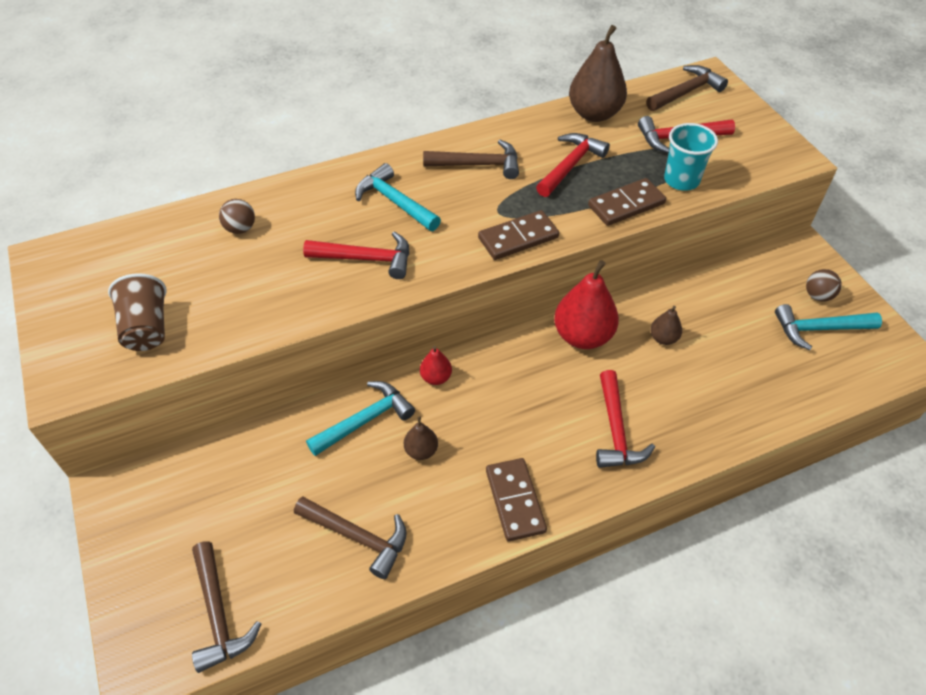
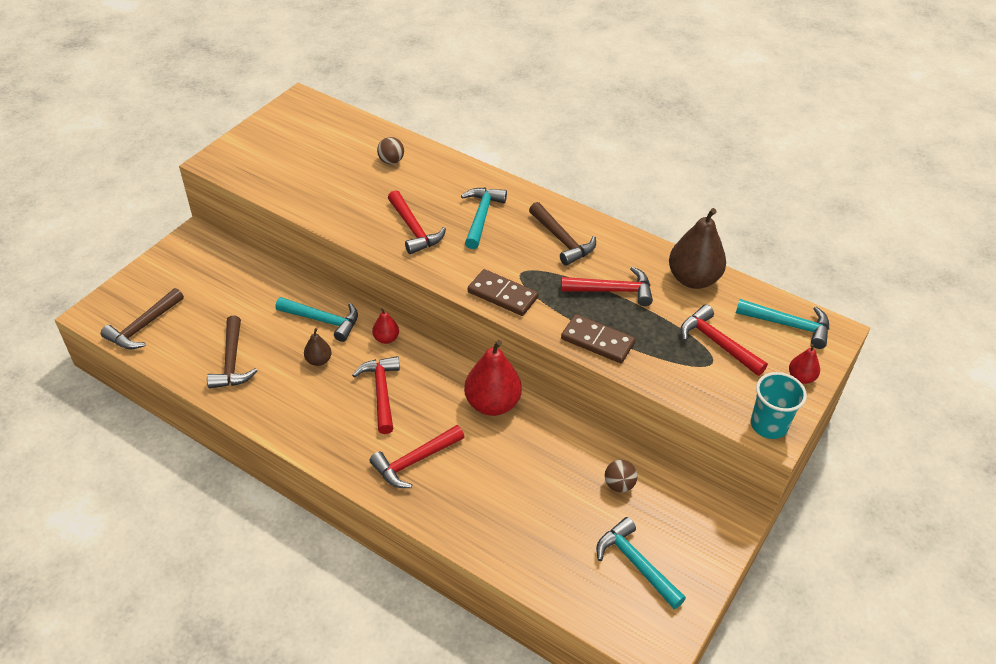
camera: 55 degrees right, 5 degrees down
(147, 328) = (278, 168): brown cup -> none
(507, 416) = (381, 392): none -> red hammer
(515, 501) = (312, 429): brown domino -> none
(663, 338) = (532, 455): brown pear -> none
(681, 180) = (661, 364): turquoise cup -> turquoise cup (768, 425)
(686, 92) = (789, 325): brown hammer -> turquoise hammer
(746, 115) = (801, 377): none -> red pear
(817, 296) = (678, 550): brown ball -> brown ball (619, 485)

